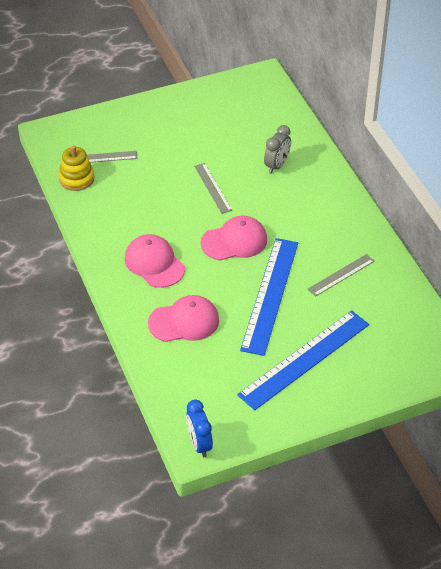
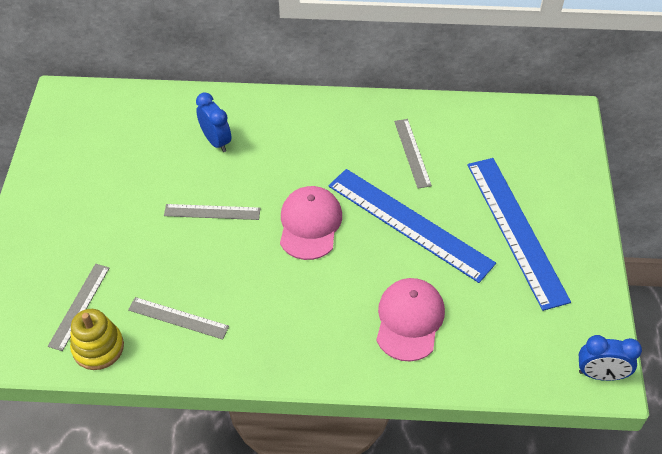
camera: 65 degrees left, 5 degrees up
(118, 205) = (178, 318): none -> grey ruler
(154, 263) = (300, 316): pink cap -> none
(277, 165) = (216, 141): grey clock -> blue clock

